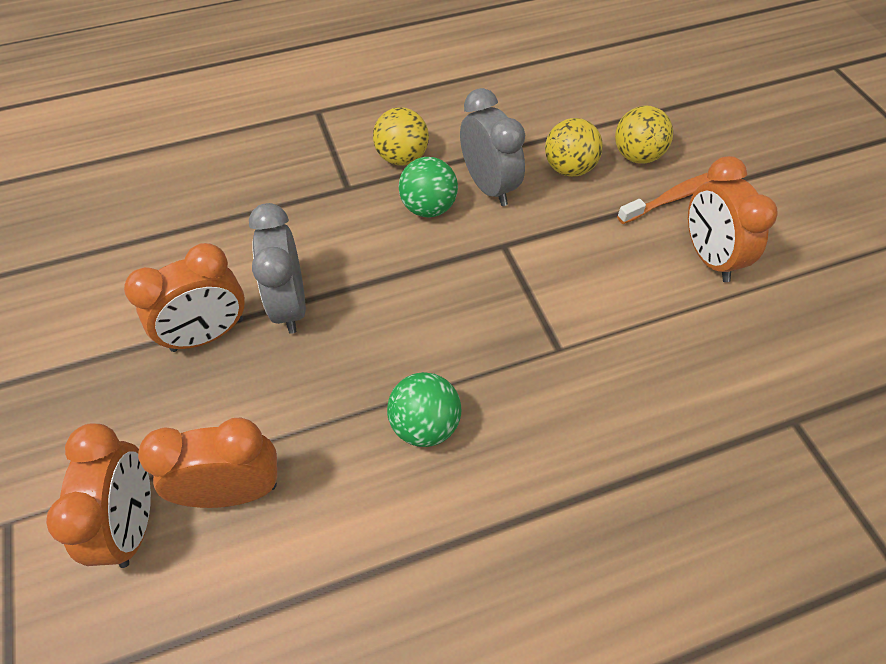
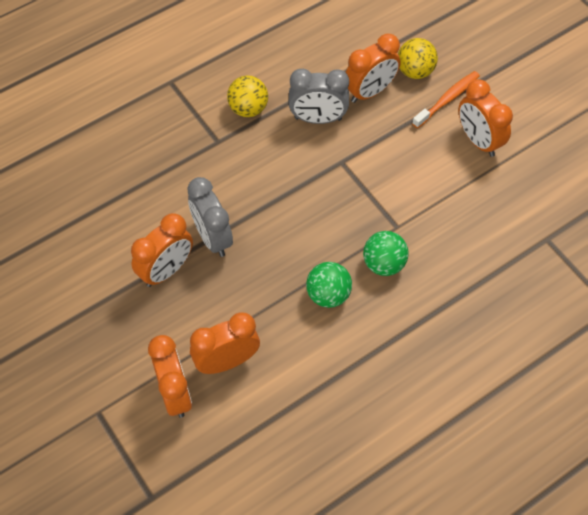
camera: 15 degrees left, 5 degrees up
(428, 208) = (281, 145): green ball -> green ball (384, 264)
(489, 187) = (318, 119): grey clock -> grey clock turned 135 degrees clockwise
(569, 168) = (370, 92): yellow ball -> orange clock

